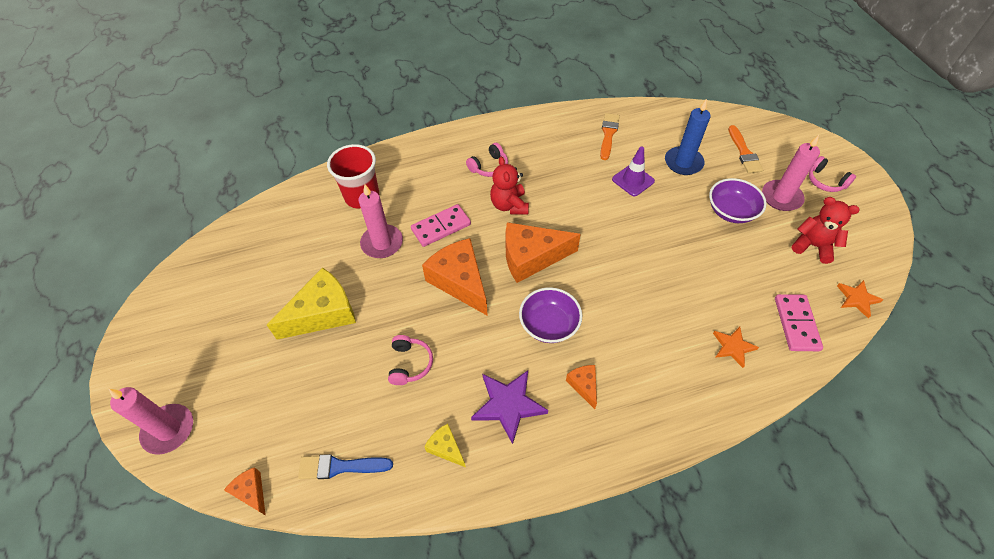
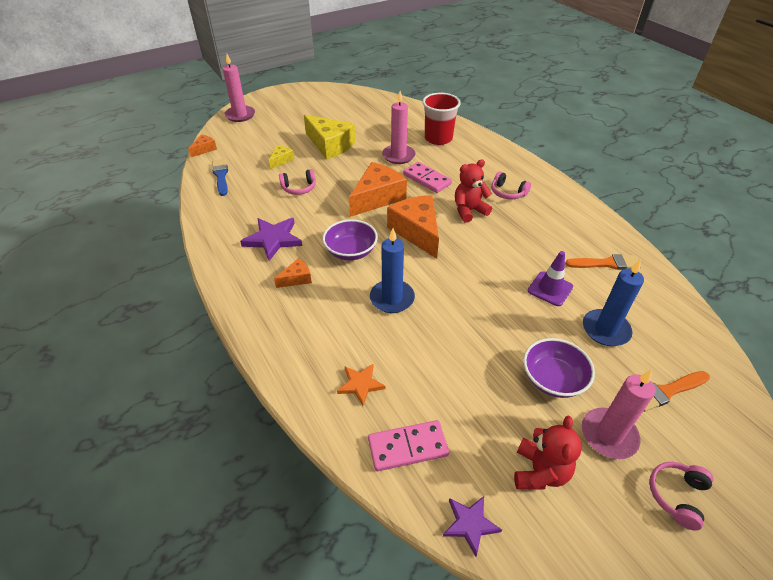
camera: 75 degrees right, 10 degrees down
(446, 448) = (236, 215): yellow cheese -> yellow cheese (281, 160)
(627, 300) = (392, 298): none -> blue candle
(857, 299) = (470, 524): orange star -> purple star

